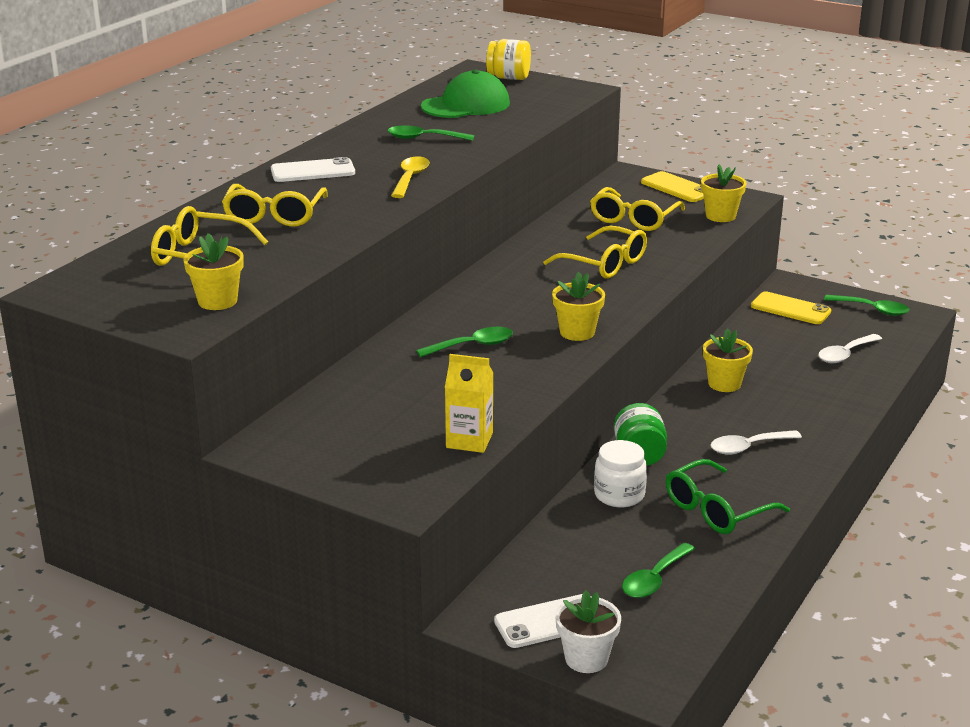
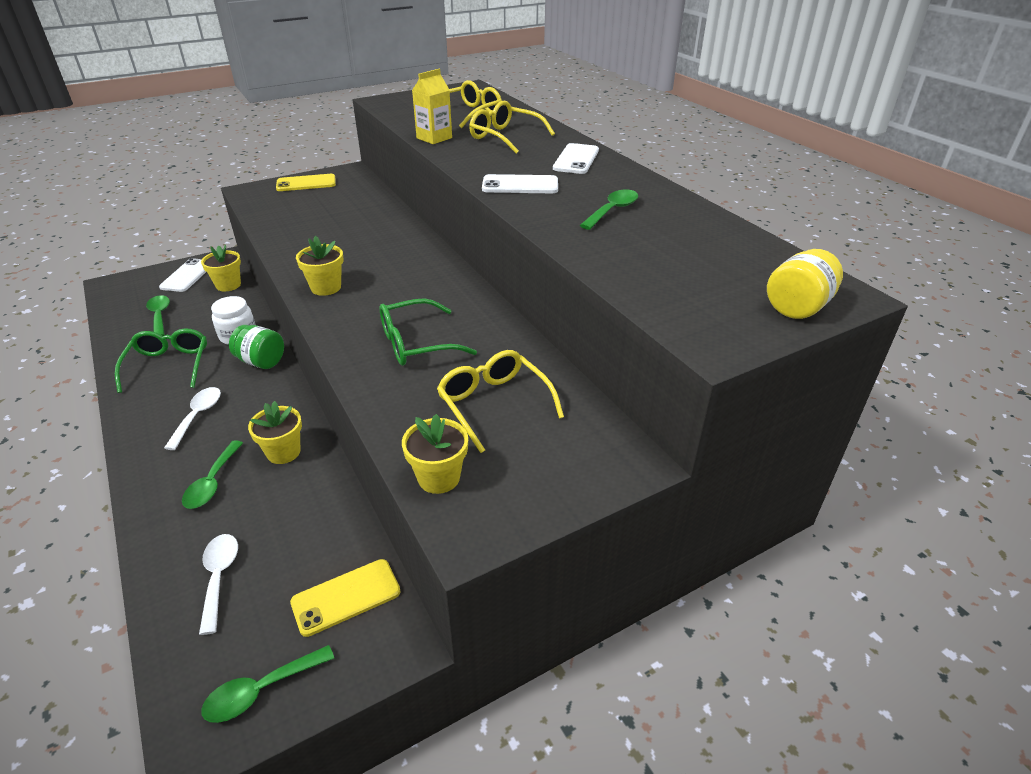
camera: 120 degrees right, 10 degrees up
(217, 301) = (404, 109): yellow flower pot -> yellow flower pot (228, 285)
(410, 178) = (520, 185): yellow spoon -> white phone
(466, 105) = (700, 253): green cap -> none
(469, 440) = (268, 216): yellow carton -> yellow carton (434, 138)
(472, 346) = (364, 246): green spoon -> green spoon (212, 482)
(586, 658) = (151, 276): white flower pot -> none
(604, 264) = (416, 343): yellow glasses -> green glasses
(677, 188) = (554, 484): yellow phone -> yellow phone (306, 183)

